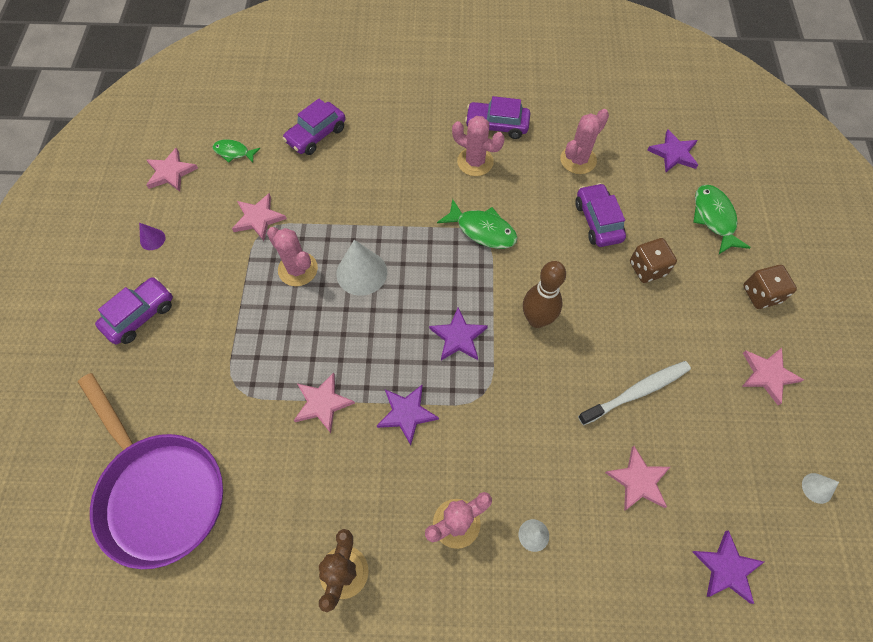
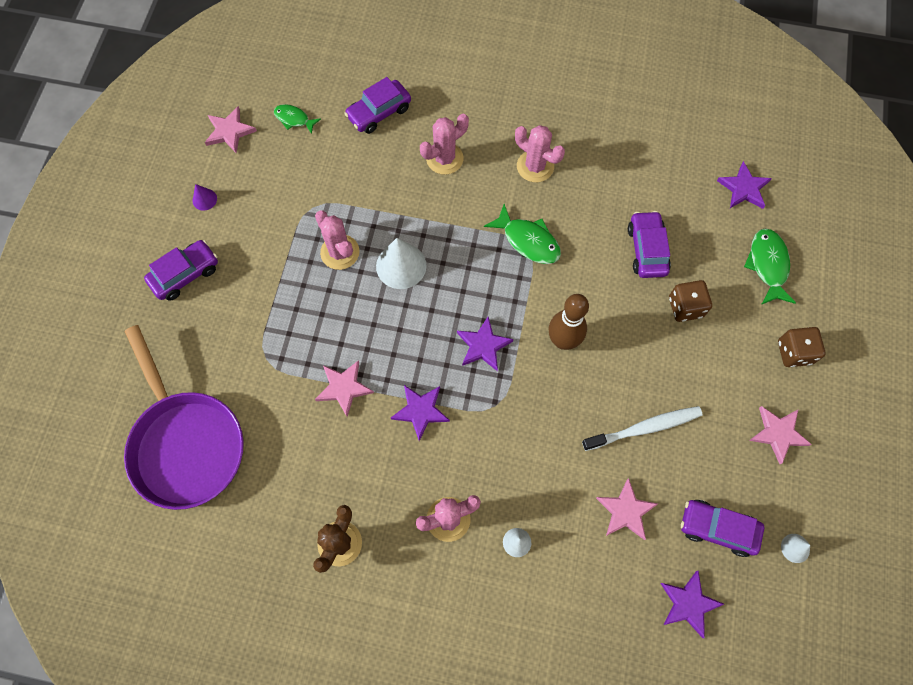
camera: 10 degrees right, 5 degrees up
(258, 218) = (309, 193): pink star -> none
(497, 125) = (565, 129): purple car -> purple car (717, 529)
(578, 160) = (642, 180): pink cactus -> pink cactus (444, 158)

